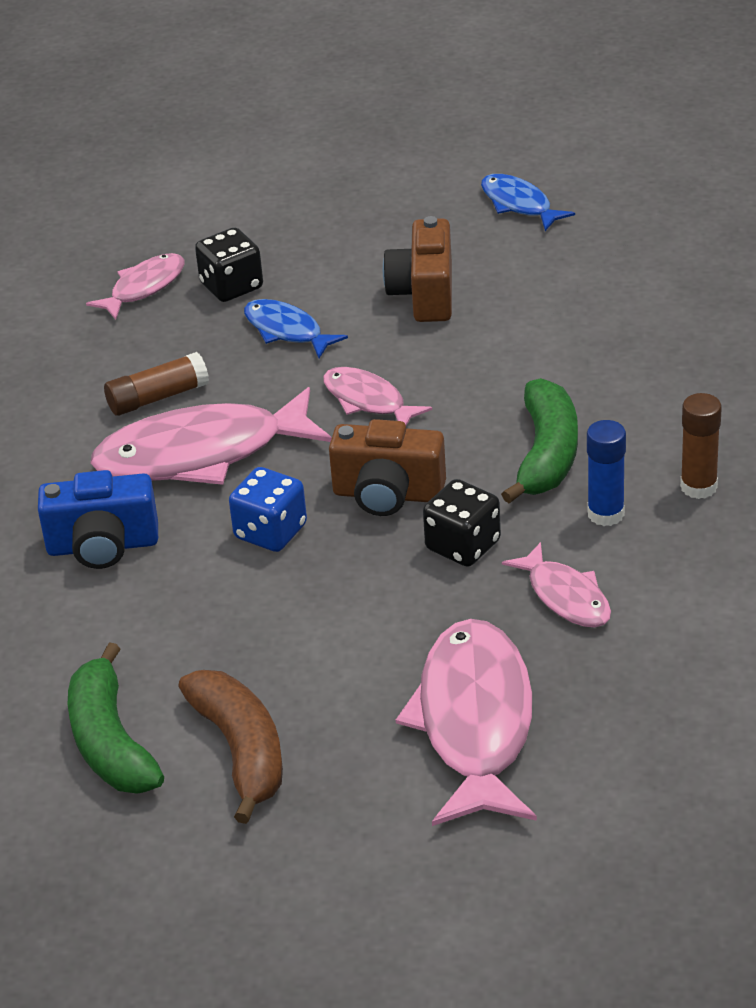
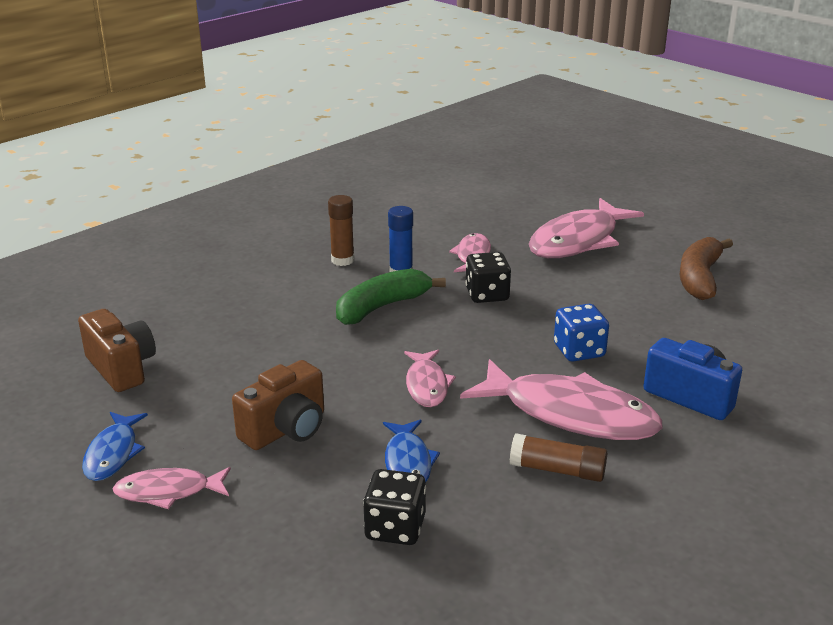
camera: 140 degrees left, 10 degrees down
(111, 741) = (766, 310): green banana -> none
(144, 287) = (462, 577): pink fish -> pink fish (168, 492)
(388, 494) = (490, 333): brown camera -> brown camera (121, 368)

